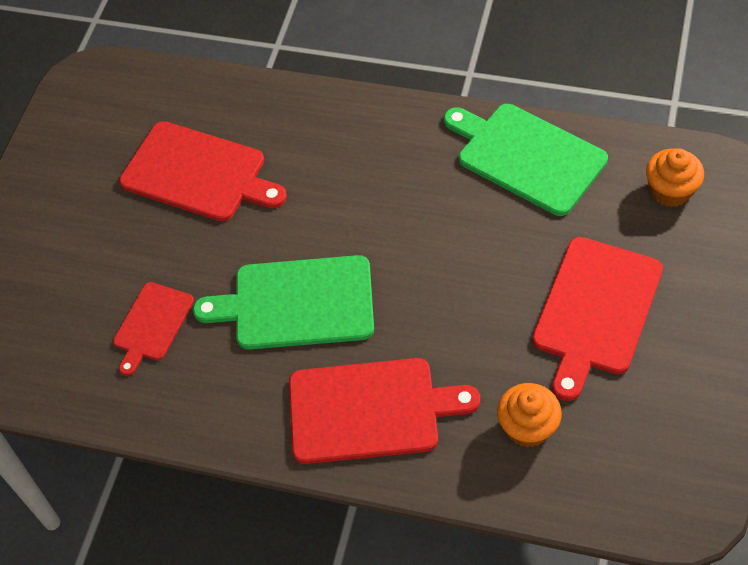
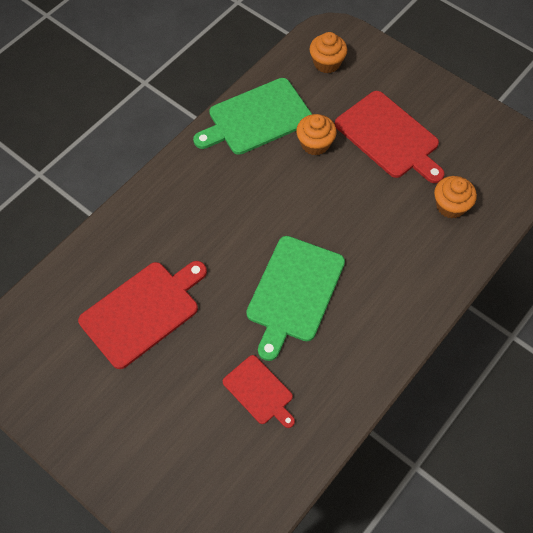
camera: 70 degrees left, 5 degrees up
(370, 410) = (398, 283): red cutting board -> none
(528, 233) = (315, 144): none -> orange cupcake

